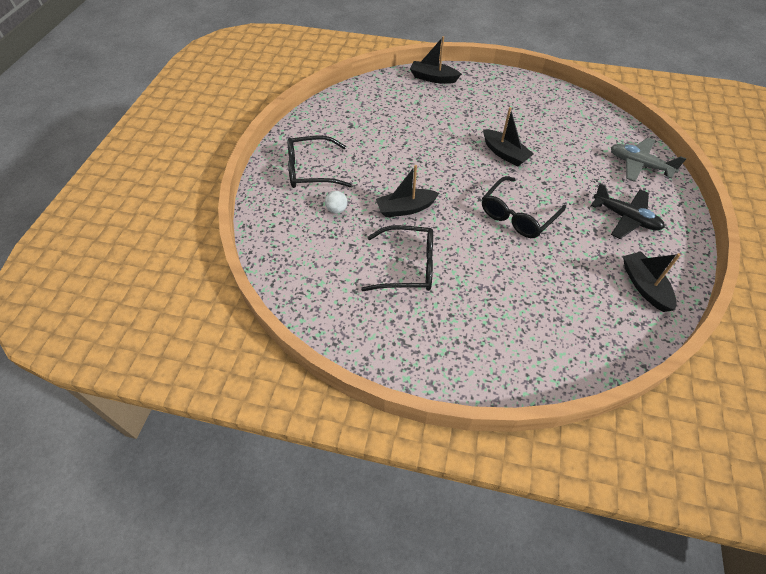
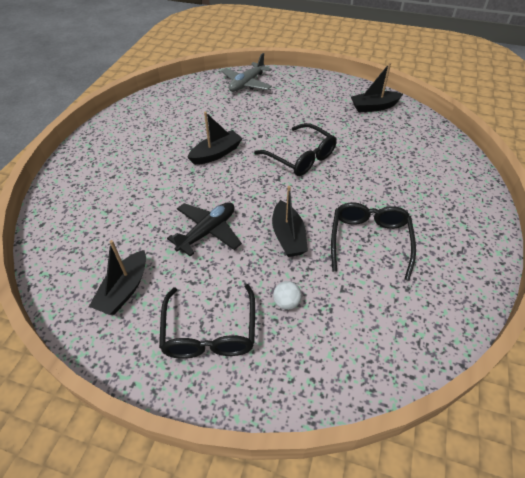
camera: 85 degrees left, 5 degrees down
(433, 78) = (64, 192): black boat -> black boat (124, 290)
(625, 218) = (305, 101): black plane -> black plane (207, 232)

